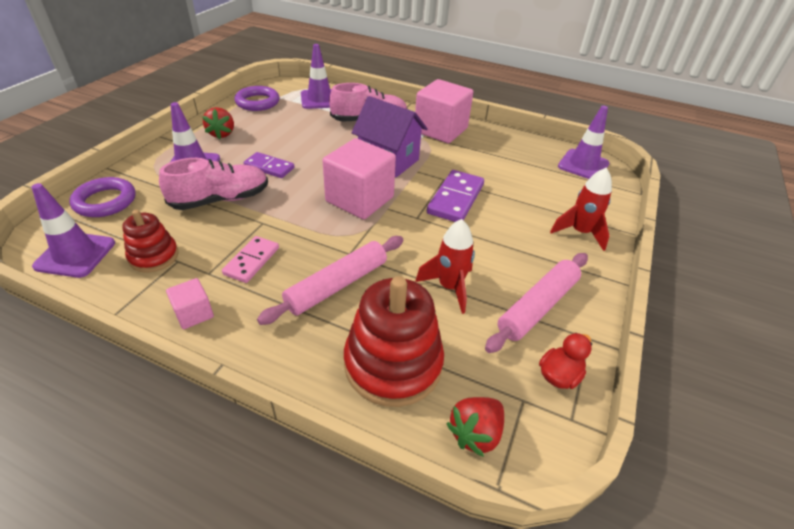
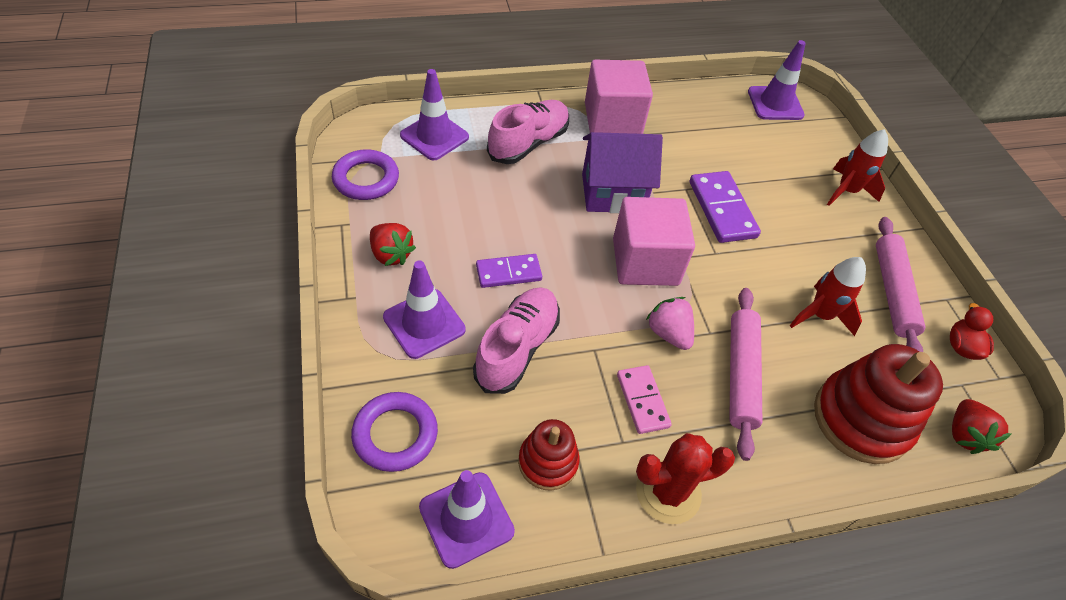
camera: 40 degrees left, 10 degrees up
(194, 313) = (668, 492): pink cube -> red cactus
(320, 239) = (668, 333): none -> pink strawberry

